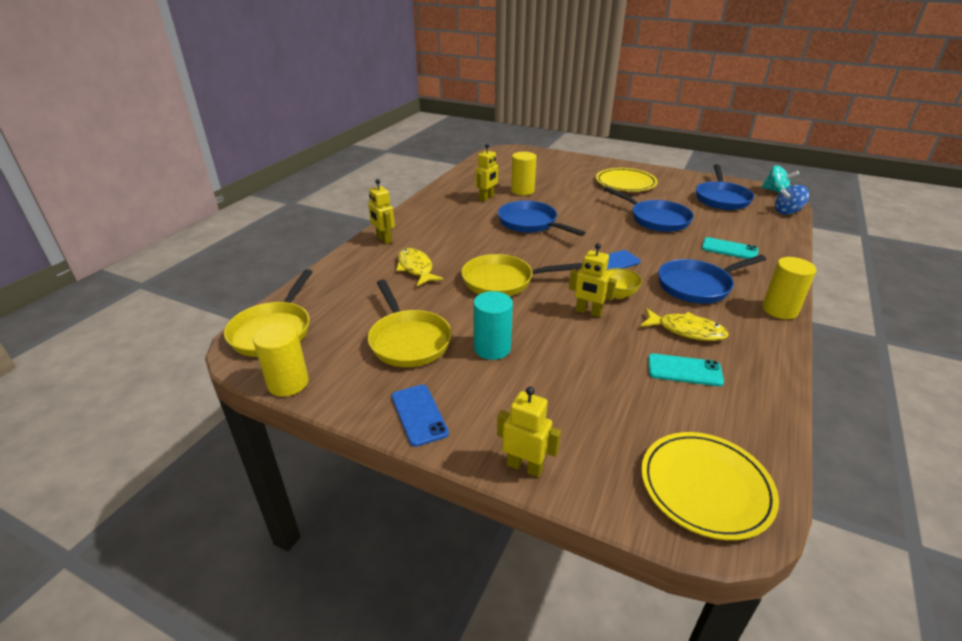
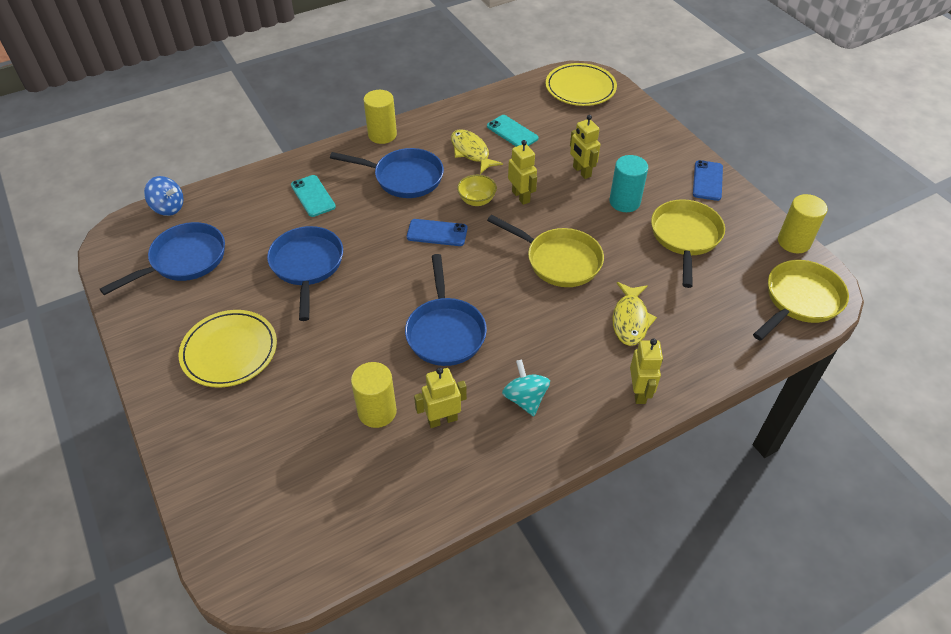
camera: 145 degrees left, 15 degrees up
(525, 466) = (663, 131): yellow robot -> yellow robot (581, 171)
(775, 191) = (108, 240): turquoise spinning top -> turquoise spinning top (525, 399)

